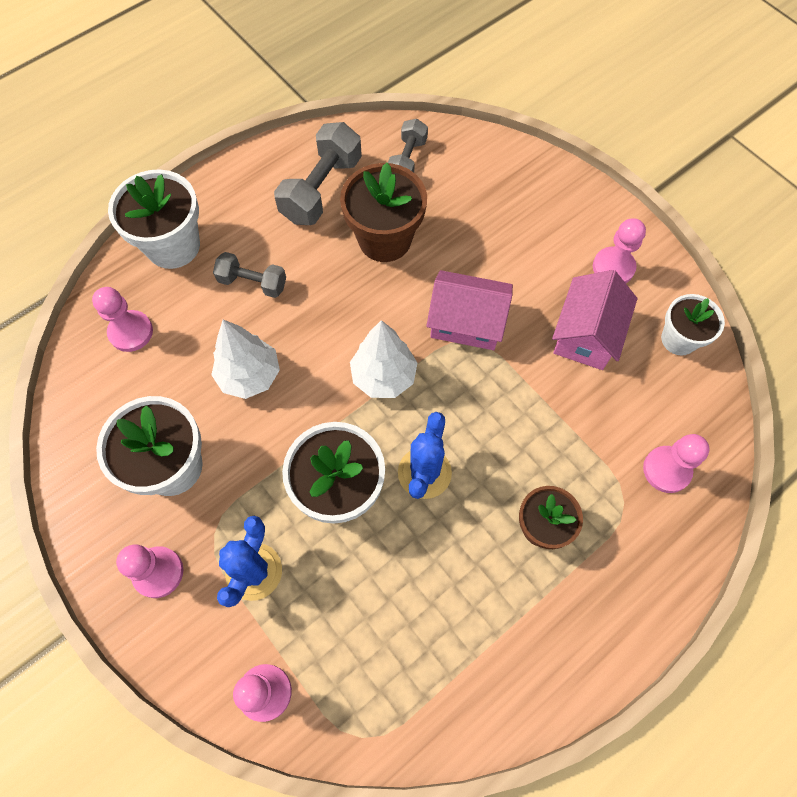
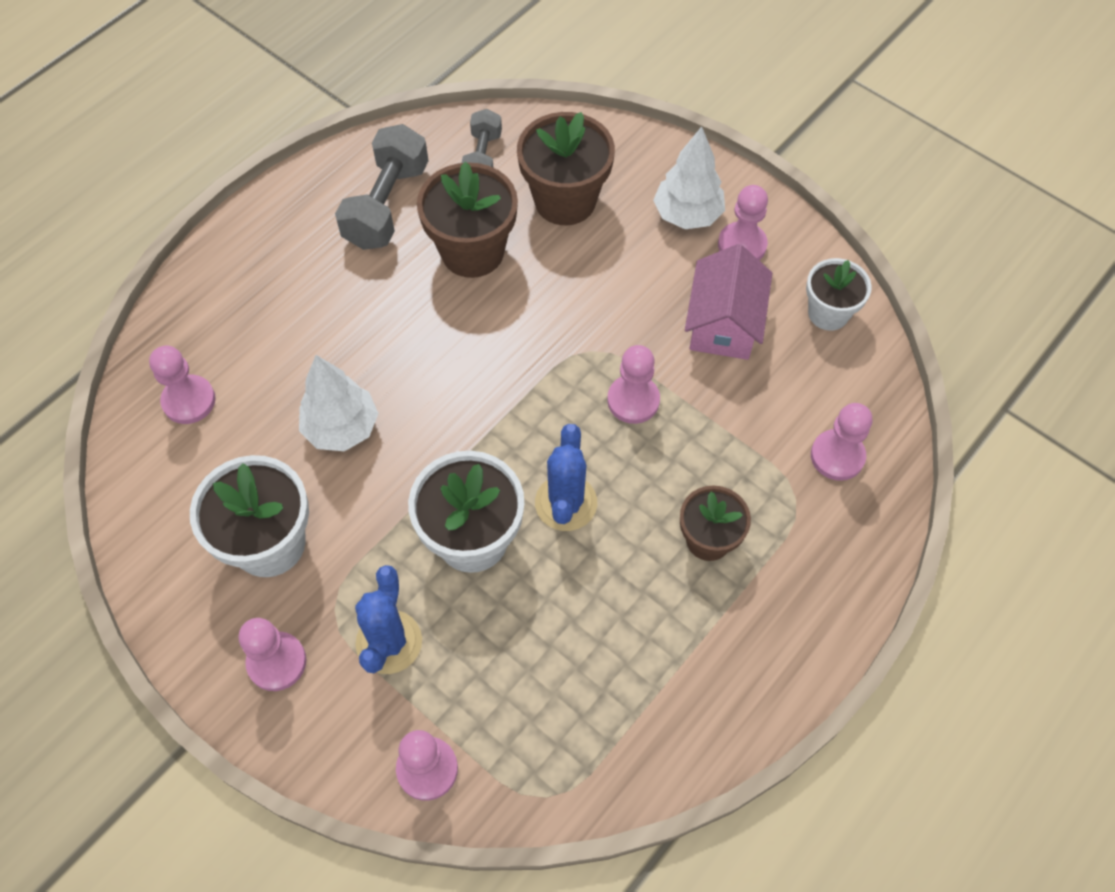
camera: 10 degrees left, 5 degrees down
(173, 246) = (220, 295): white flower pot -> none
(252, 283) = (325, 323): grey dumbbell -> none
(383, 376) = (499, 405): white tree -> white tree (687, 215)
(466, 322) = (584, 330): pink house -> none
(469, 207) = (565, 201): none -> brown flower pot
(497, 391) = (633, 400): none -> pink pawn

